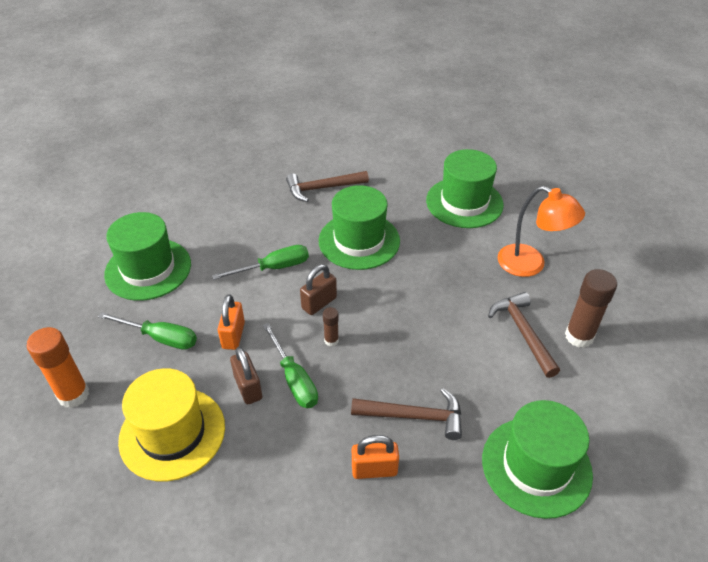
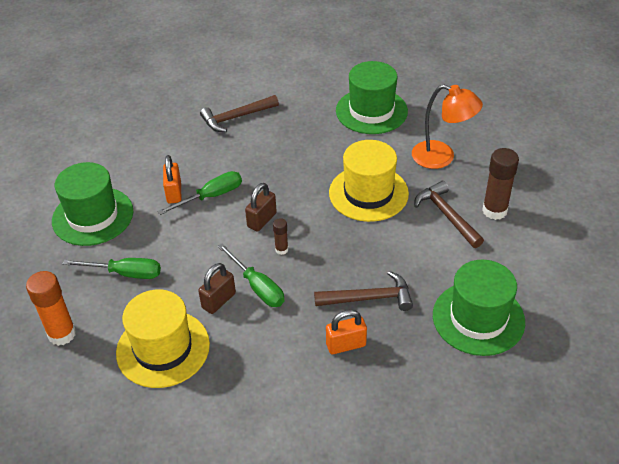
camera: 10 degrees left, 0 degrees up
(233, 335) = (192, 260): orange padlock -> orange padlock (174, 193)
(248, 387) = (219, 300): brown padlock -> brown padlock turned 75 degrees clockwise
(359, 241) = (283, 160): green hat -> none
(441, 292) = (368, 193): none -> yellow hat

